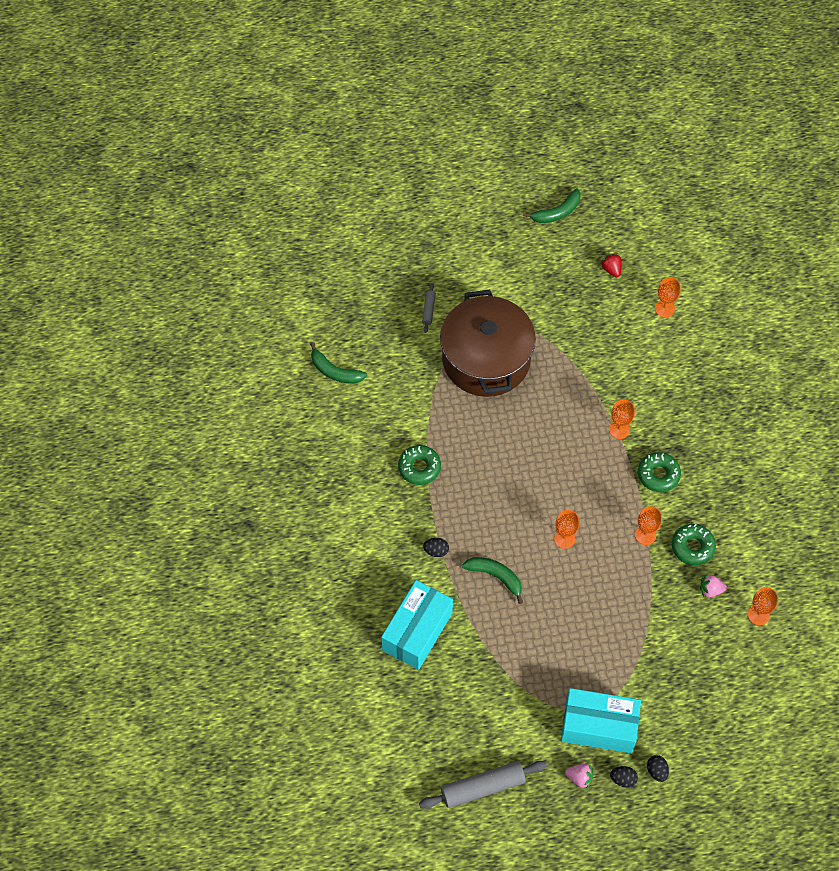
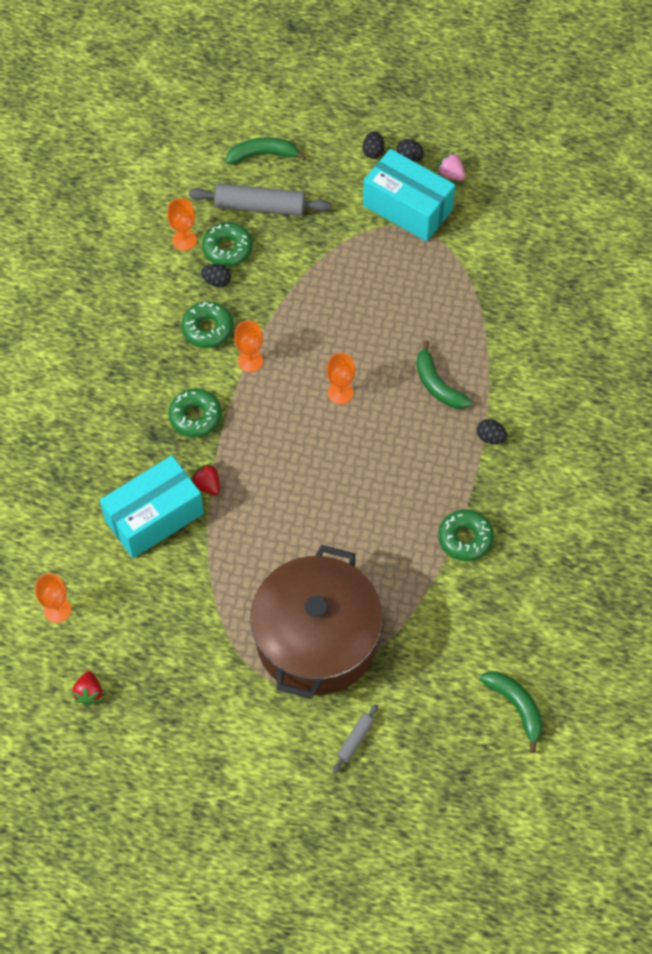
camera: 155 degrees left, 0 degrees up
(417, 631) = (550, 365): turquoise box -> turquoise box (154, 517)
(482, 787) = (550, 202): grey rolling pin -> grey rolling pin (260, 206)
(557, 212) = (107, 811): green banana -> green banana (262, 155)
(619, 429) = (207, 485): orange goblet -> red strawberry
(710, 590) = (217, 281): pink strawberry -> black egg
(720, 622) = (227, 249): none -> green donut

